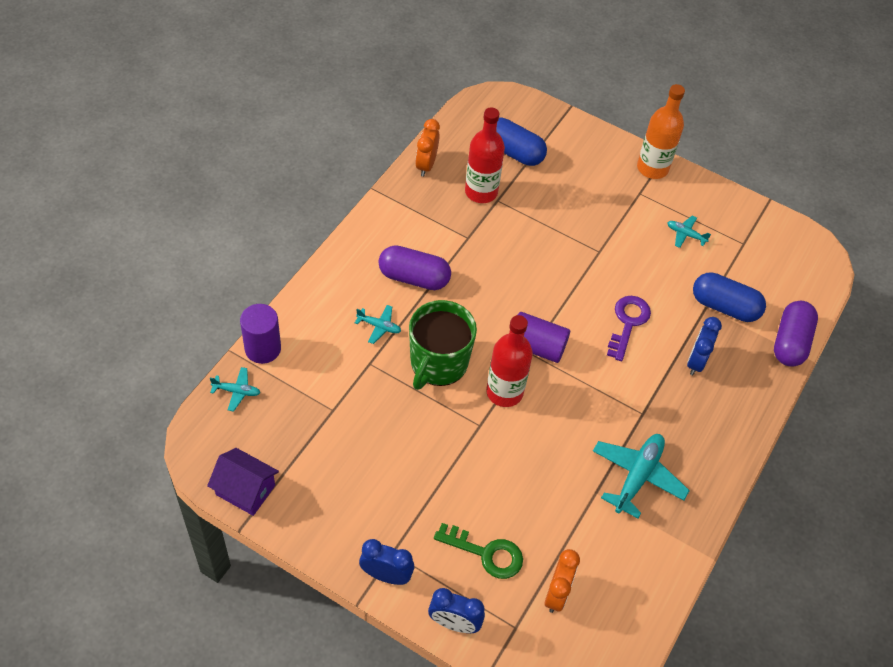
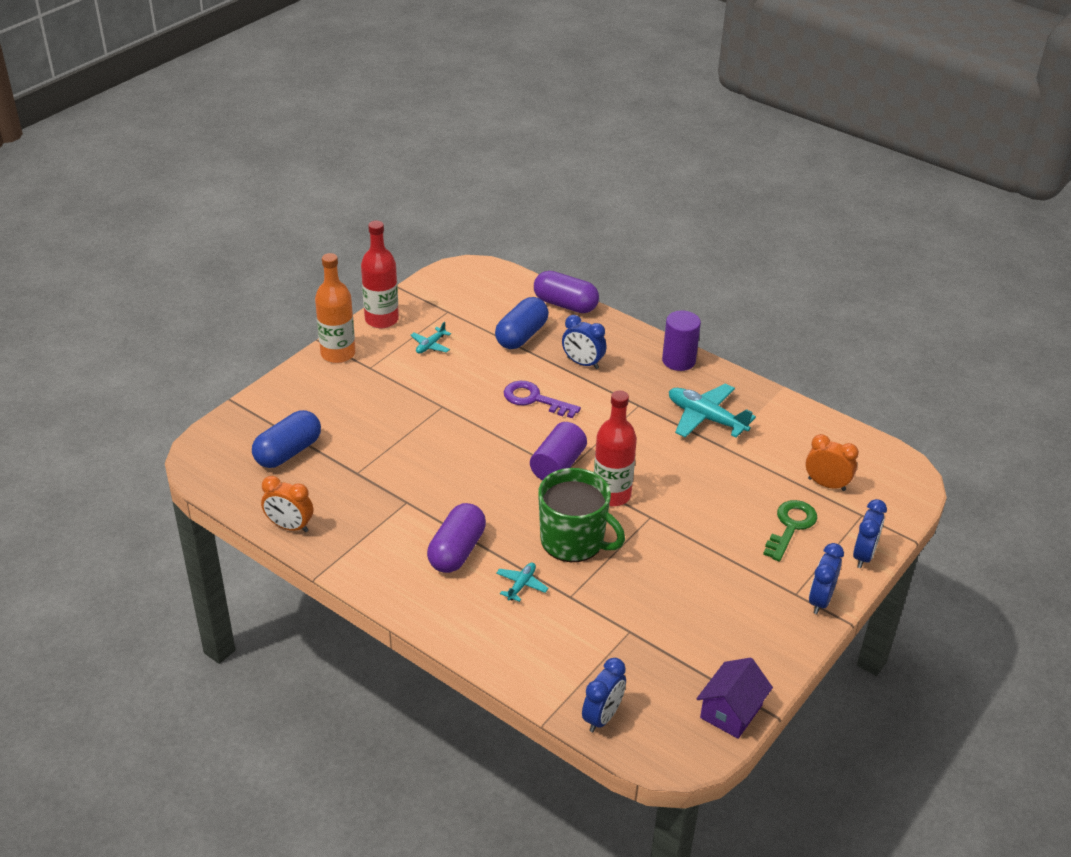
camera: 80 degrees left, 15 degrees down
(236, 391) = (602, 717): turquoise plane -> blue clock
(263, 349) = (544, 691): purple cylinder -> purple cylinder (678, 360)
(481, 192) = (342, 484): red bottle -> red bottle (381, 319)

